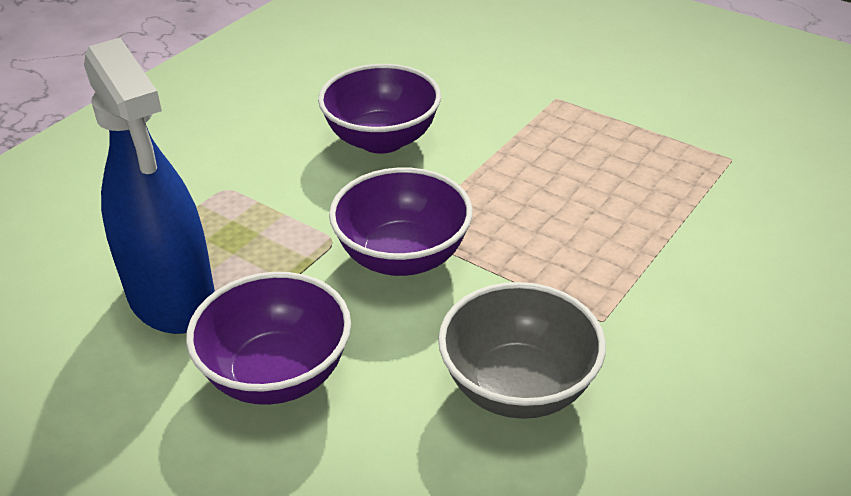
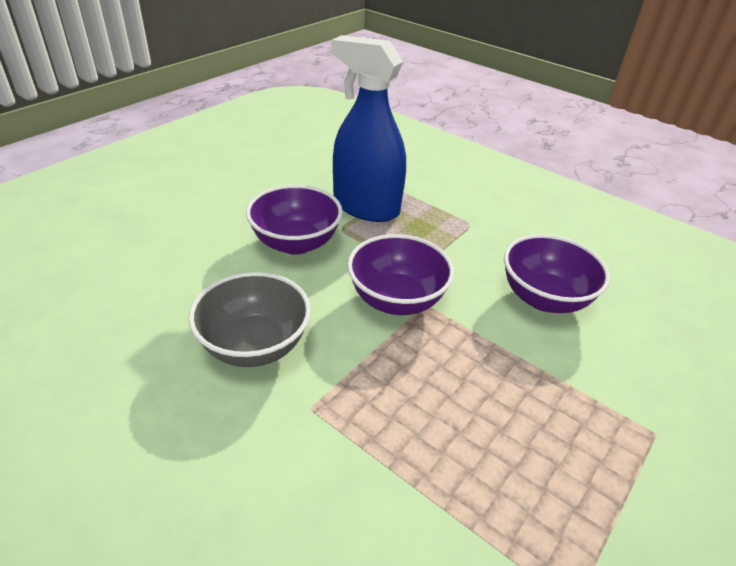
camera: 90 degrees right, 0 degrees up
(172, 297) = (365, 207): blue spray bottle -> blue spray bottle turned 60 degrees clockwise

